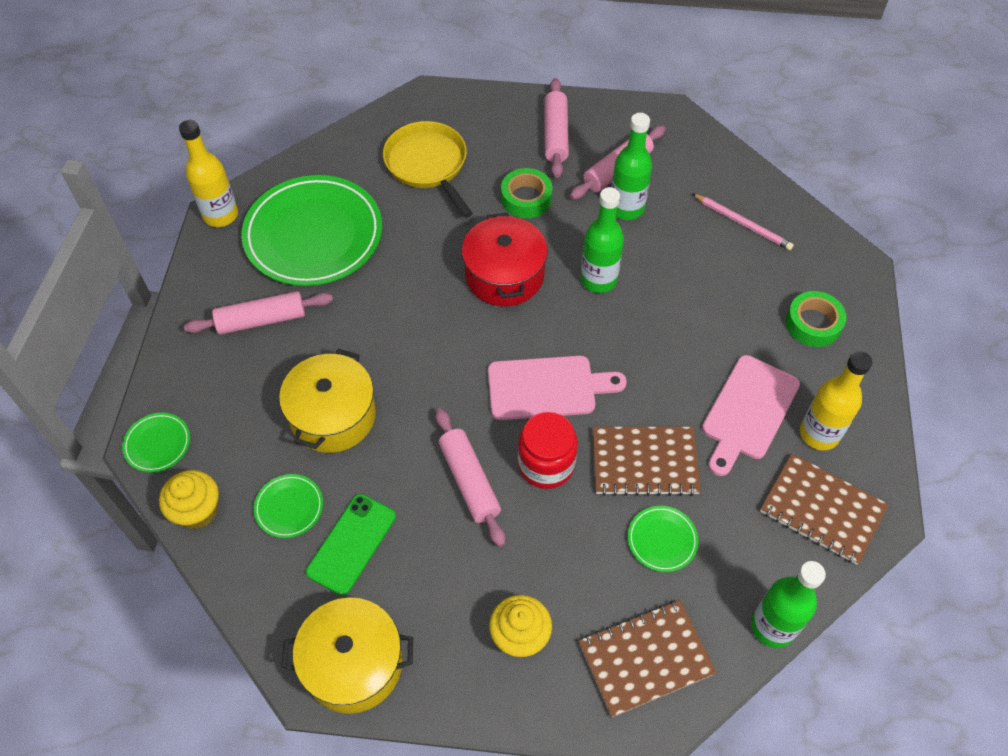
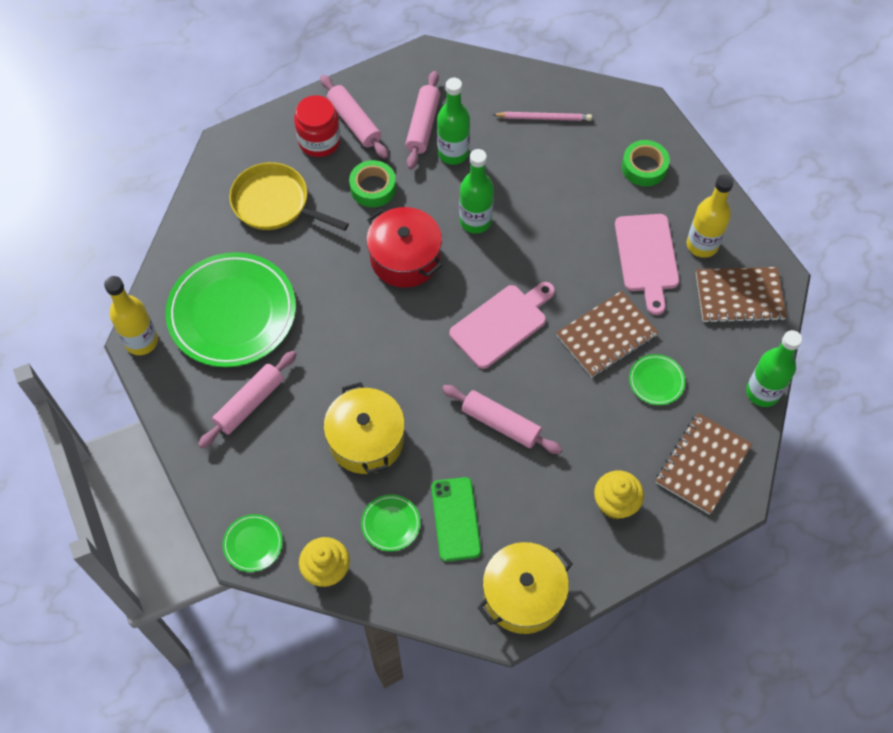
camera: 35 degrees left, 5 degrees up
(546, 464) = (543, 379): red jar -> red jar (319, 141)

